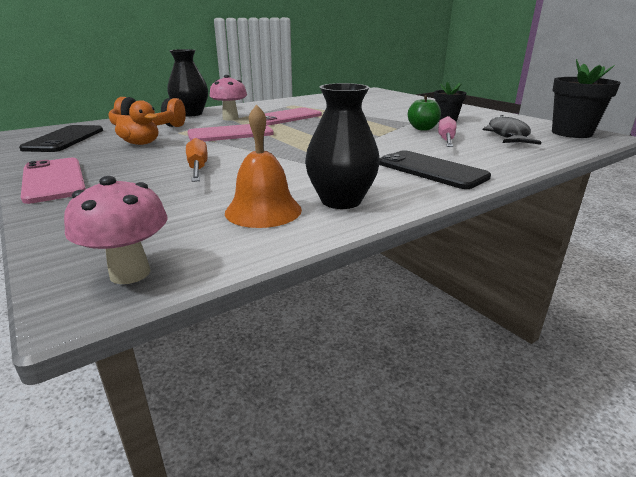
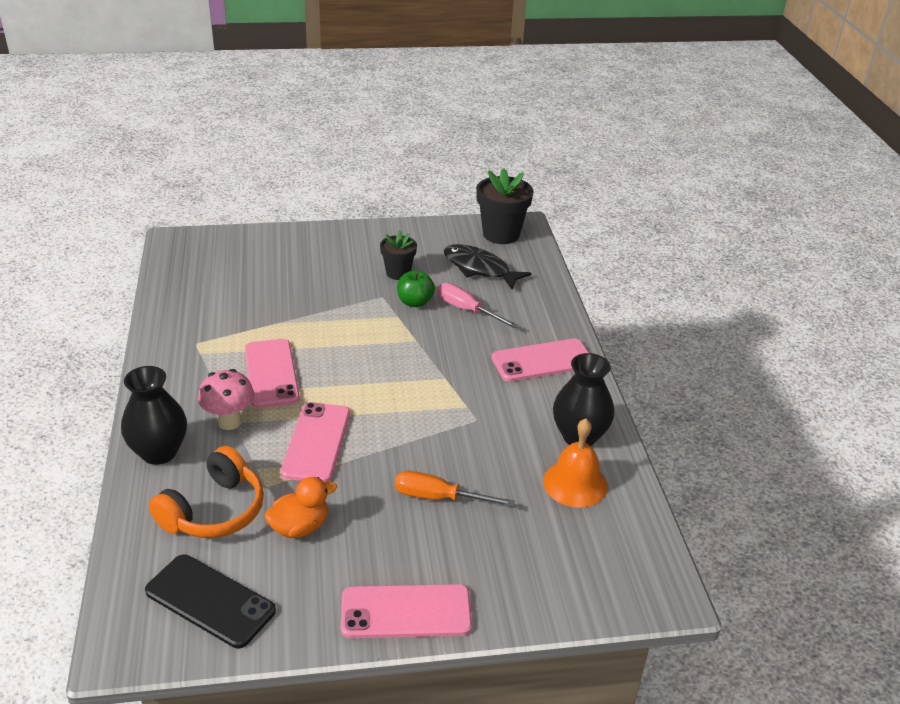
camera: 65 degrees left, 10 degrees up
(130, 273) = (646, 572): pink mushroom -> none
(431, 170) = (542, 361): black phone -> pink phone

